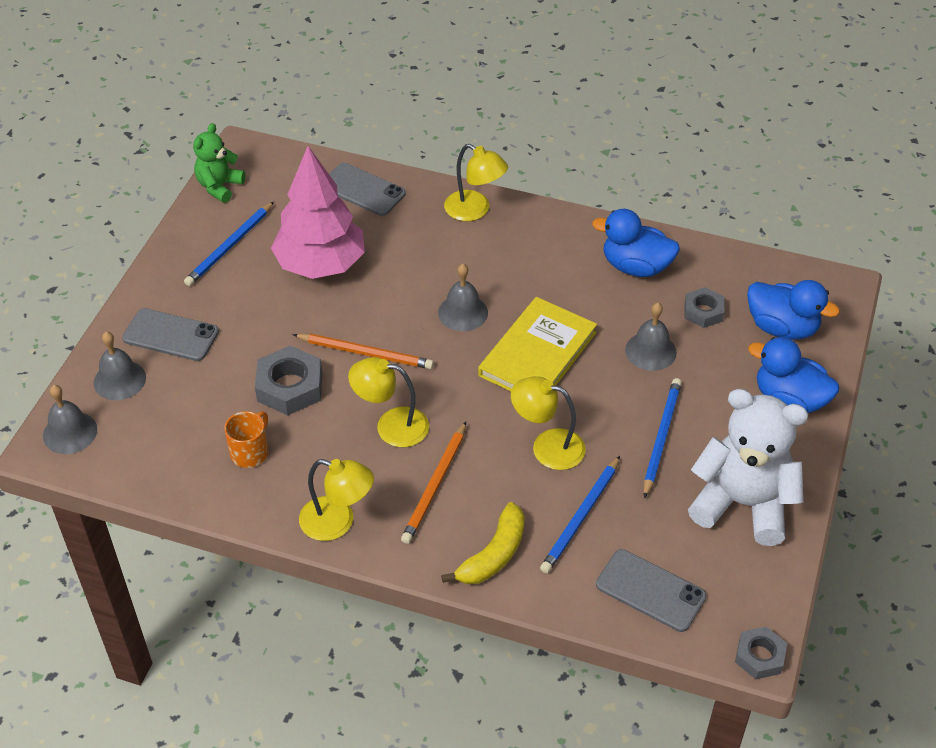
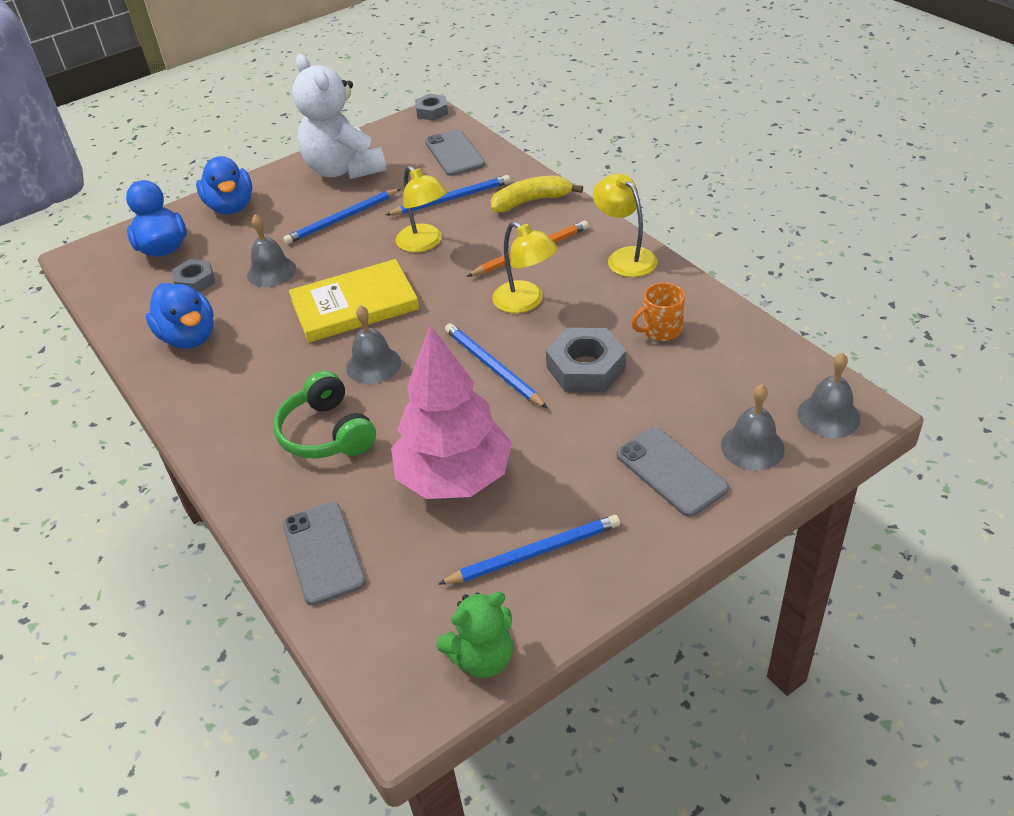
camera: 140 degrees left, 5 degrees down
(366, 353) = (493, 367): orange pencil -> blue pencil
(440, 251) = (326, 433): none -> green headphones
(475, 210) = (244, 462): yellow lamp -> none

